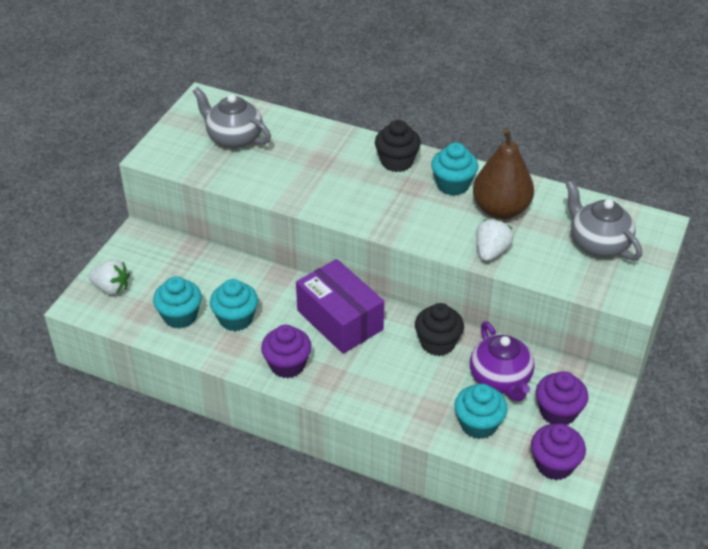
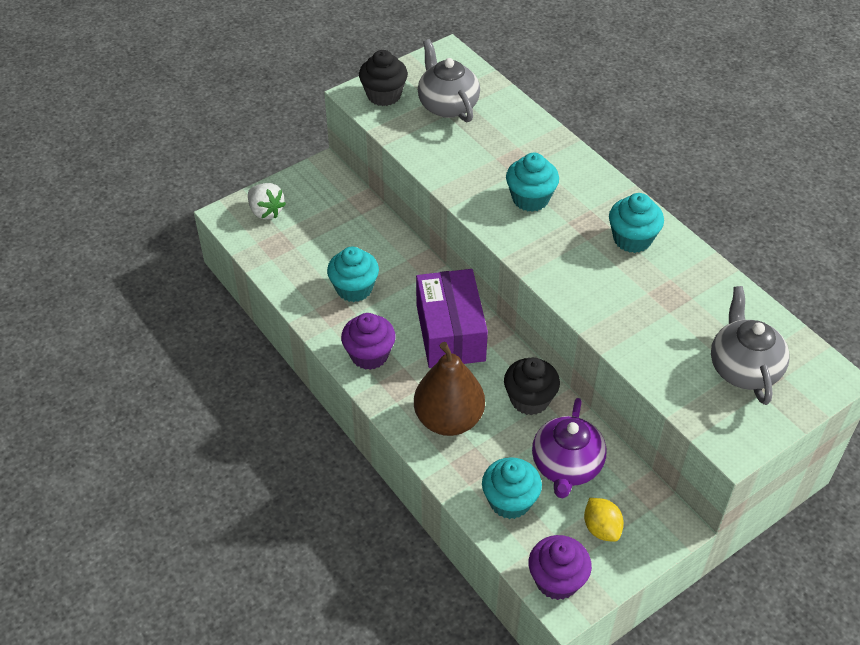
camera: 30 degrees right, 5 degrees up
(180, 316) = (306, 264): turquoise cupcake -> turquoise cupcake (530, 199)
(397, 162) = (591, 191): black cupcake -> black cupcake (384, 95)
(491, 252) = (618, 327): white strawberry -> none
(500, 209) = (663, 286): brown pear -> brown pear (448, 419)
(558, 412) = (601, 528): purple cupcake -> yellow lemon

